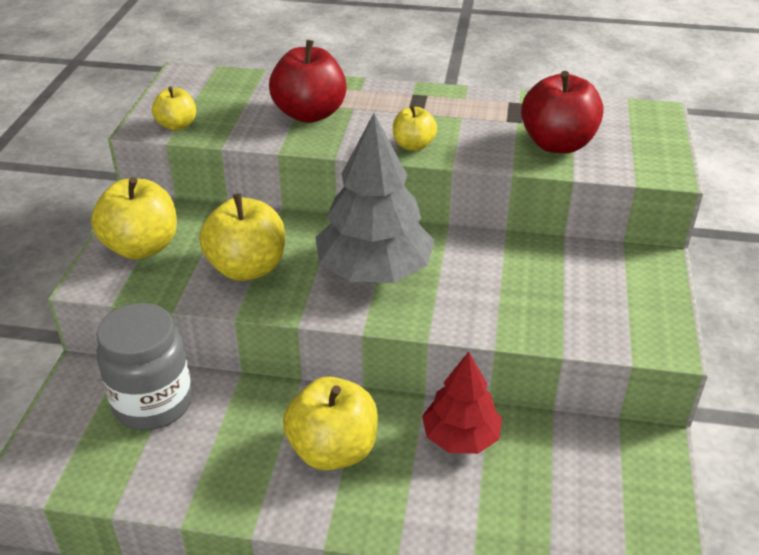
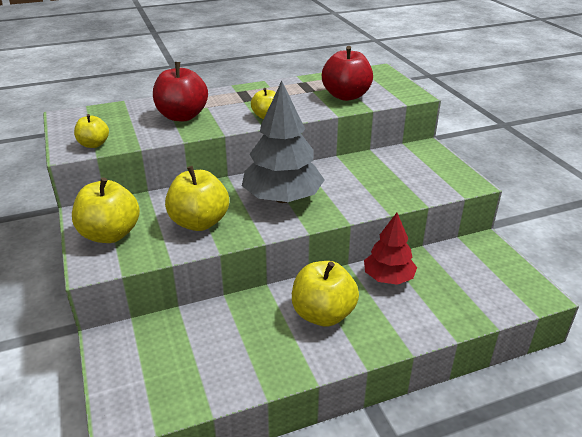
camera: 30 degrees left, 5 degrees down
(153, 403) = (179, 336): grey jar -> none

